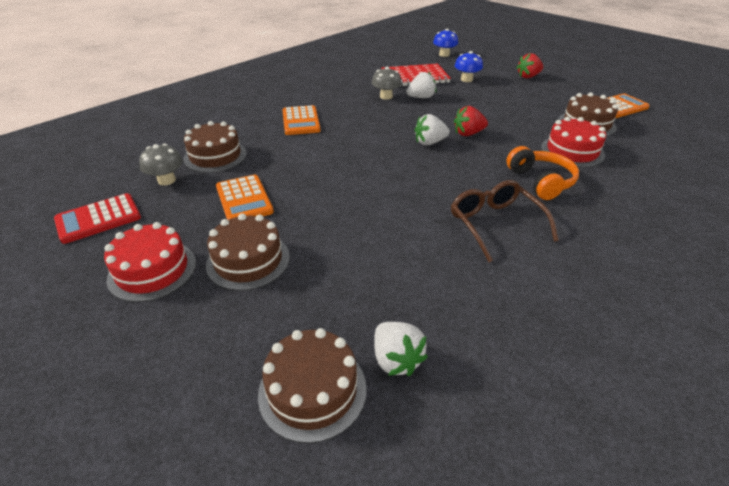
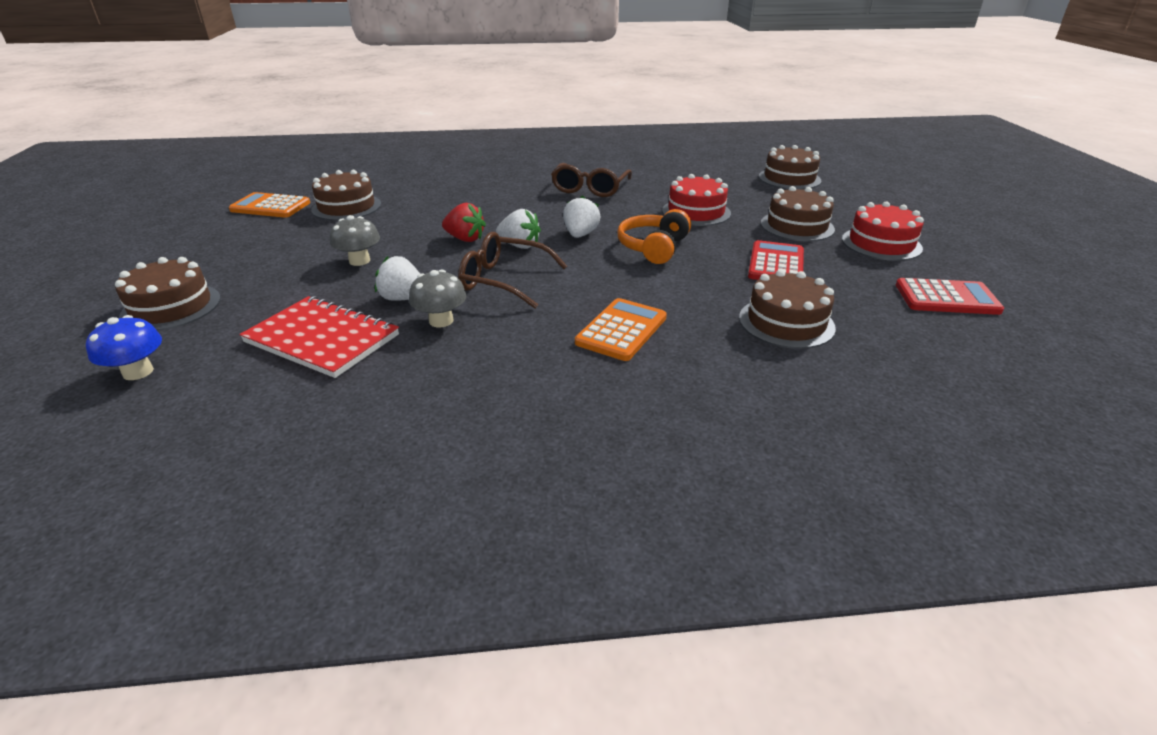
camera: 140 degrees left, 5 degrees down
(167, 180) = (862, 313): grey mushroom -> grey mushroom (359, 261)
(244, 199) = (776, 264): orange calculator -> red calculator
(395, 121) = (505, 280): none -> brown glasses
(396, 360) = (736, 173): white strawberry -> white strawberry (580, 235)
(466, 79) = (277, 300): blue mushroom -> none
(493, 65) = (171, 307): none -> brown cake
(528, 76) = (206, 269): red strawberry -> none
(540, 181) = (503, 193): orange headphones -> orange headphones (653, 248)
(572, 151) = (425, 198): red cake -> red cake (696, 212)

